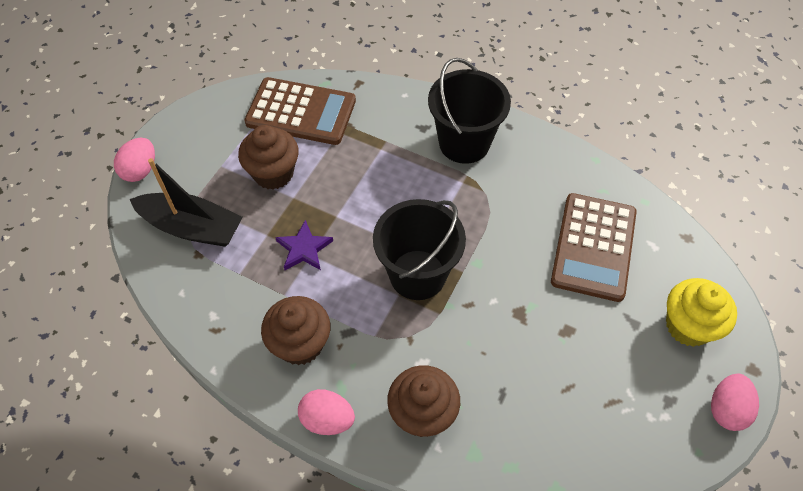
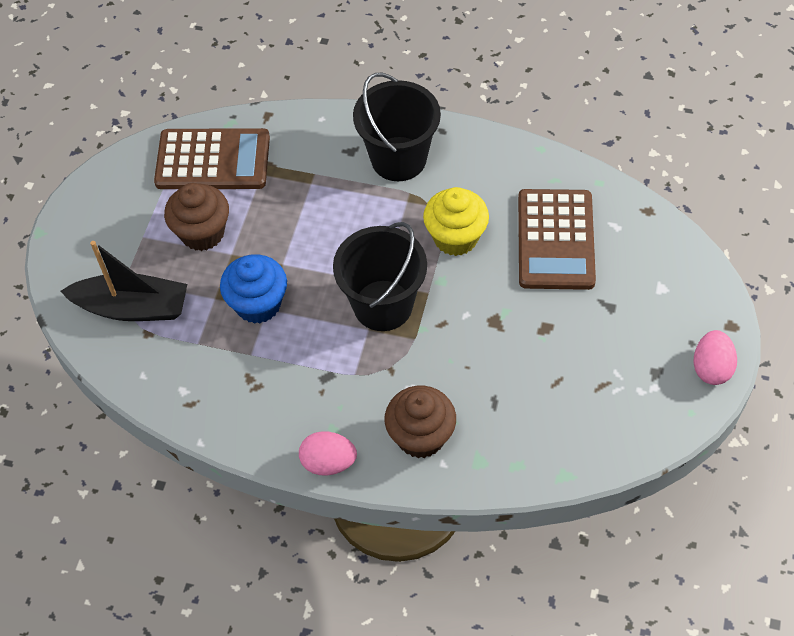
camera: 10 degrees left, 0 degrees up
(140, 170) = (56, 259): pink egg -> none
(300, 344) = (281, 398): brown cupcake -> none
(304, 249) = (258, 304): purple star -> blue cupcake
(688, 326) = (662, 298): yellow cupcake -> yellow cupcake (455, 237)

